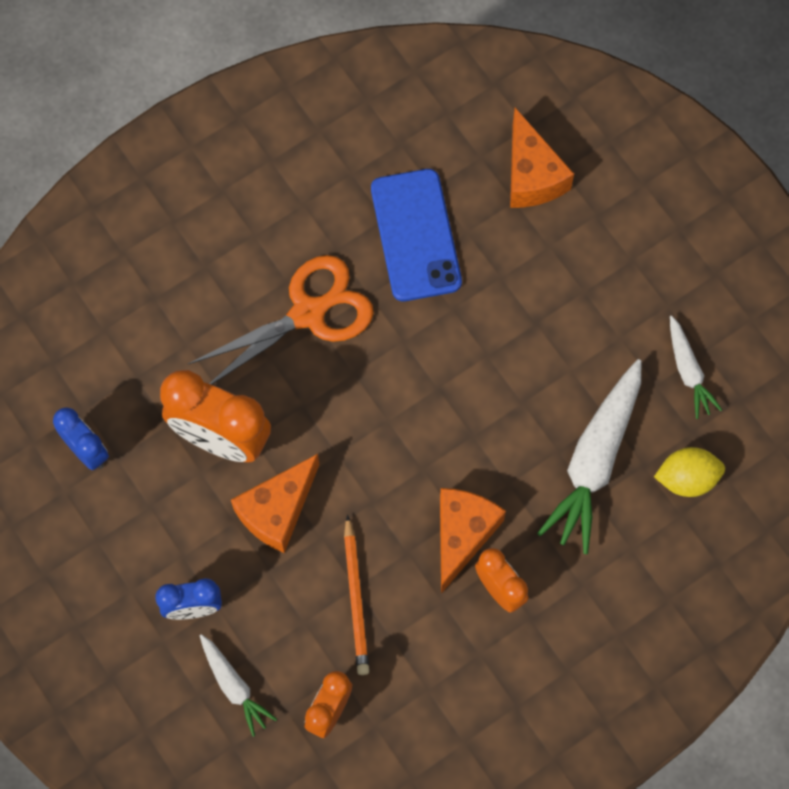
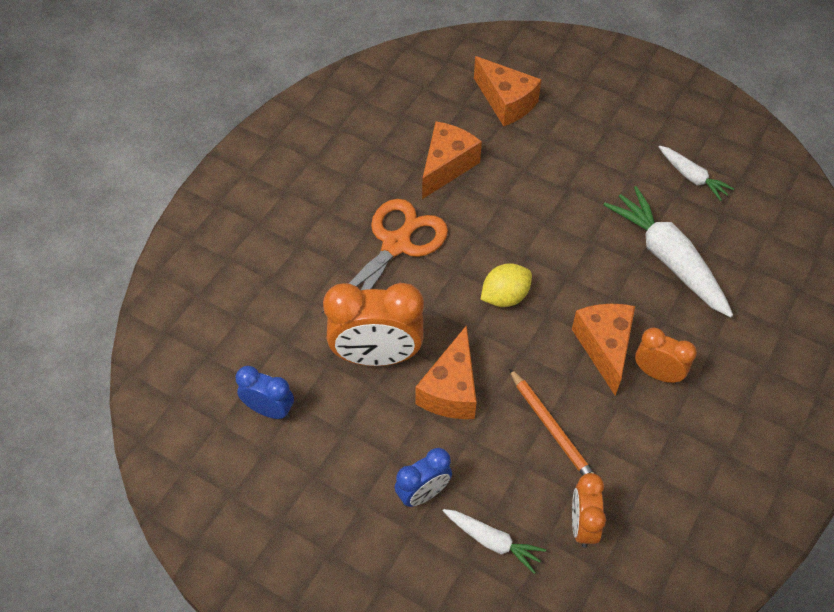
camera: 25 degrees left, 15 degrees down
(415, 235) = (447, 166): blue phone -> orange cheese
(595, 461) = (667, 258): white carrot -> white carrot turned 150 degrees clockwise
(686, 478) = (738, 243): yellow lemon -> yellow lemon (505, 297)

